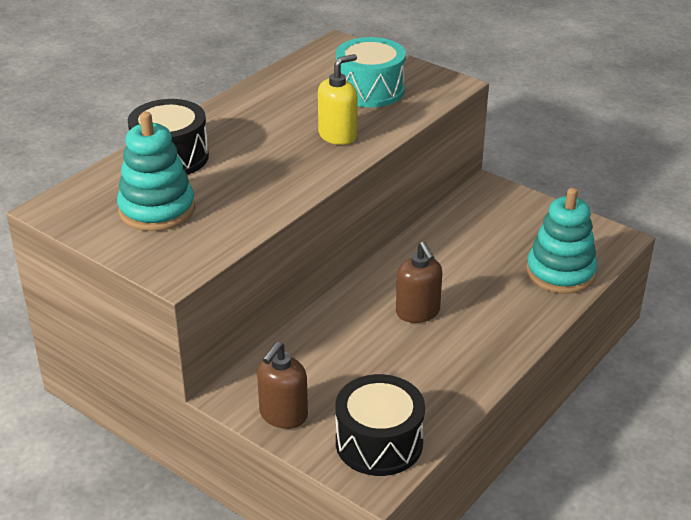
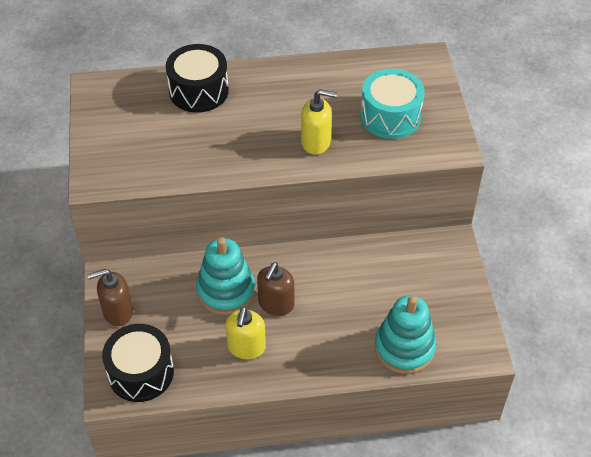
camera: 45 degrees right, 15 degrees up
(157, 210) = (141, 128): turquoise stacking toy -> turquoise stacking toy (226, 291)
(441, 358) = (246, 347): none -> yellow soap dispenser

